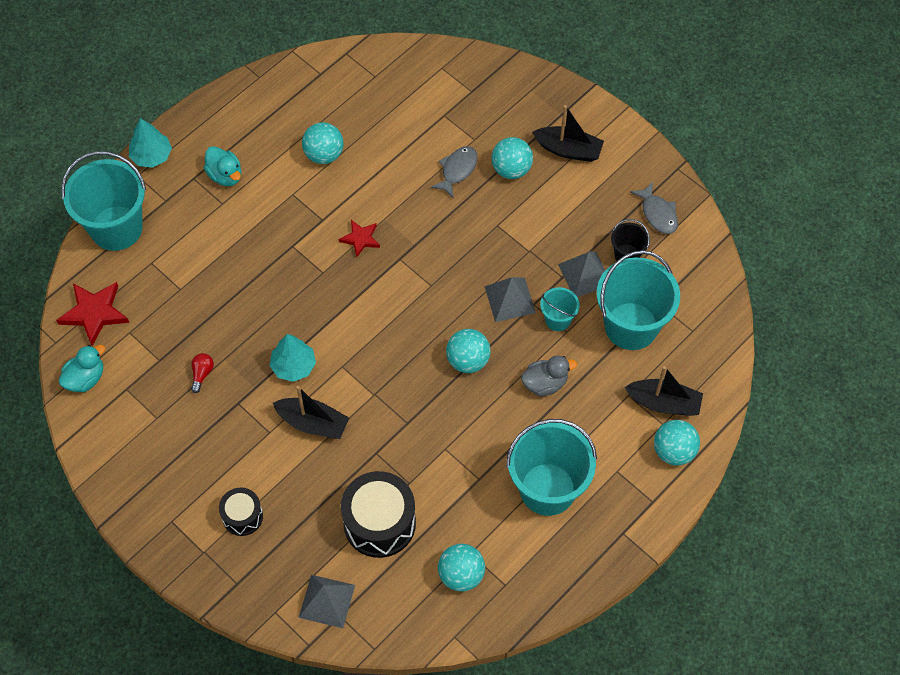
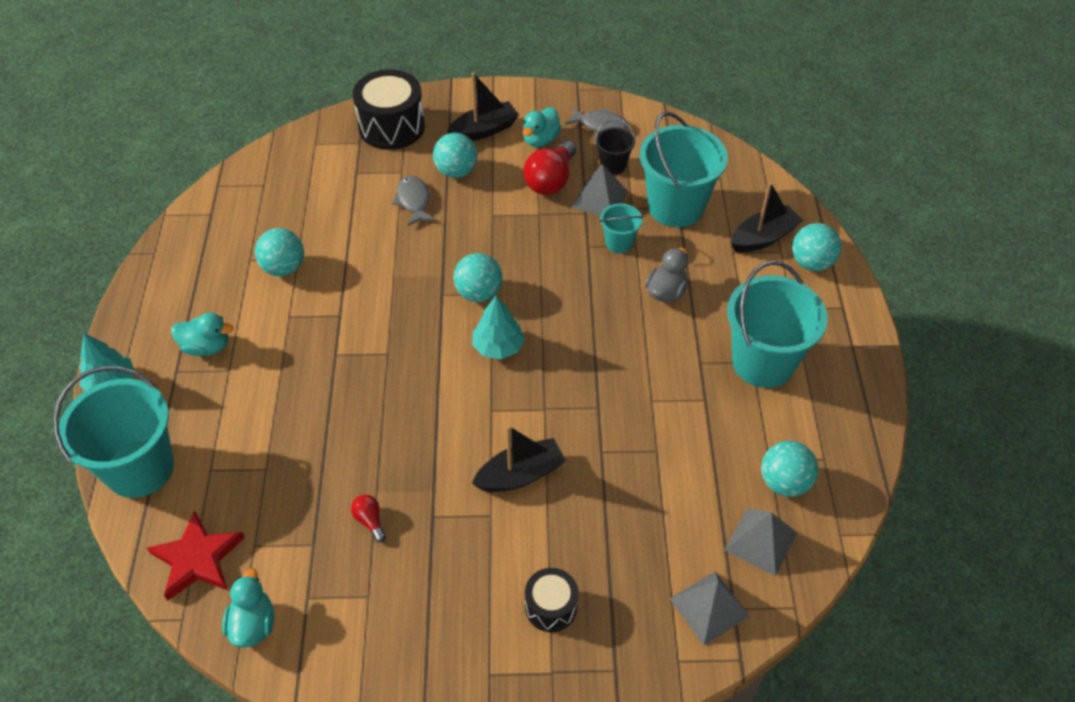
camera: 45 degrees left, 10 degrees down
(293, 366) = (448, 444): turquoise tree -> turquoise tree (498, 347)
(360, 239) = (391, 305): red star -> none
(379, 523) = (672, 503): black drum -> black drum (391, 127)
(468, 360) = (588, 323): turquoise ball -> turquoise ball (479, 293)
(510, 299) = (566, 257): grey pyramid -> grey pyramid (761, 541)
(568, 231) = (551, 180): none -> red light bulb
(599, 191) = (540, 140): none -> turquoise duck

